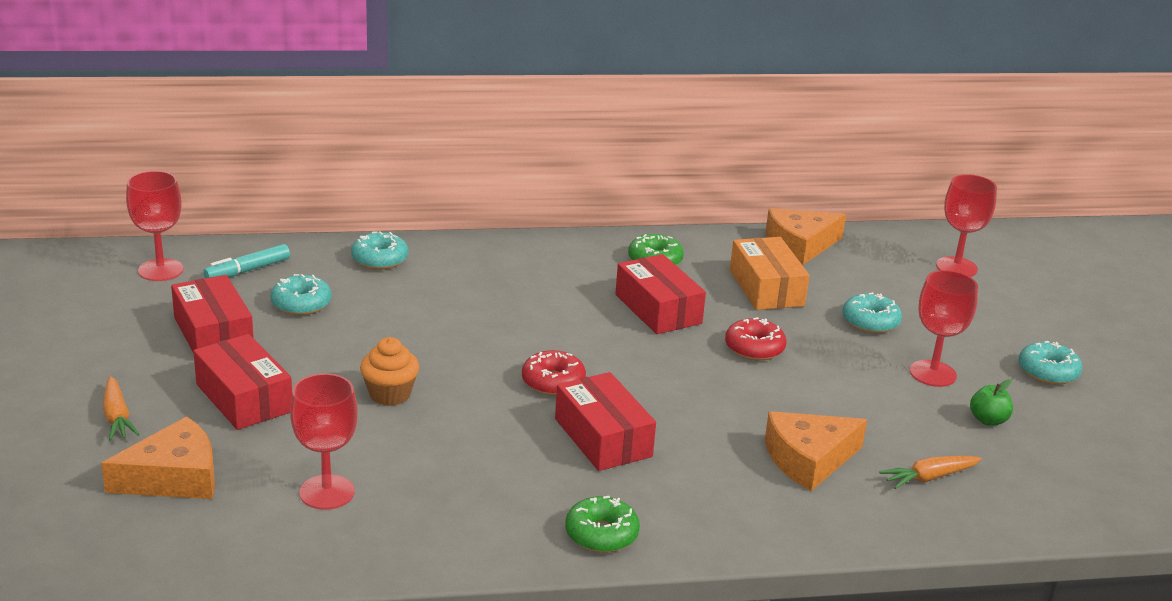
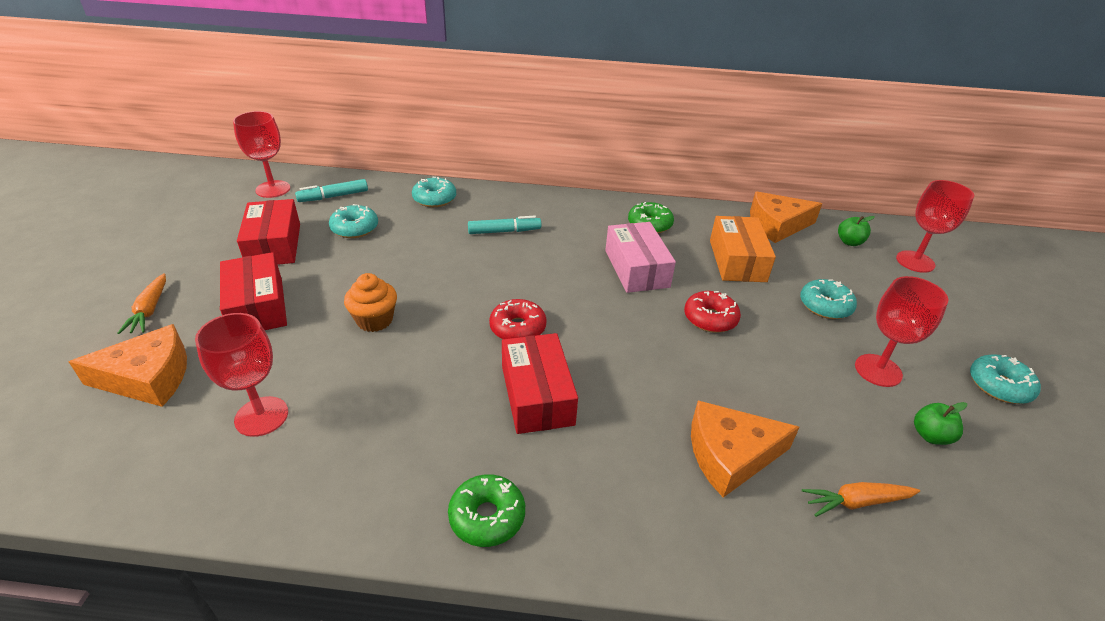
camera: 15 degrees right, 10 degrees up
(487, 287) = (504, 231): none -> turquoise marker
(658, 309) = (636, 269): red box -> pink box
(884, 255) = (849, 242): none -> green apple

